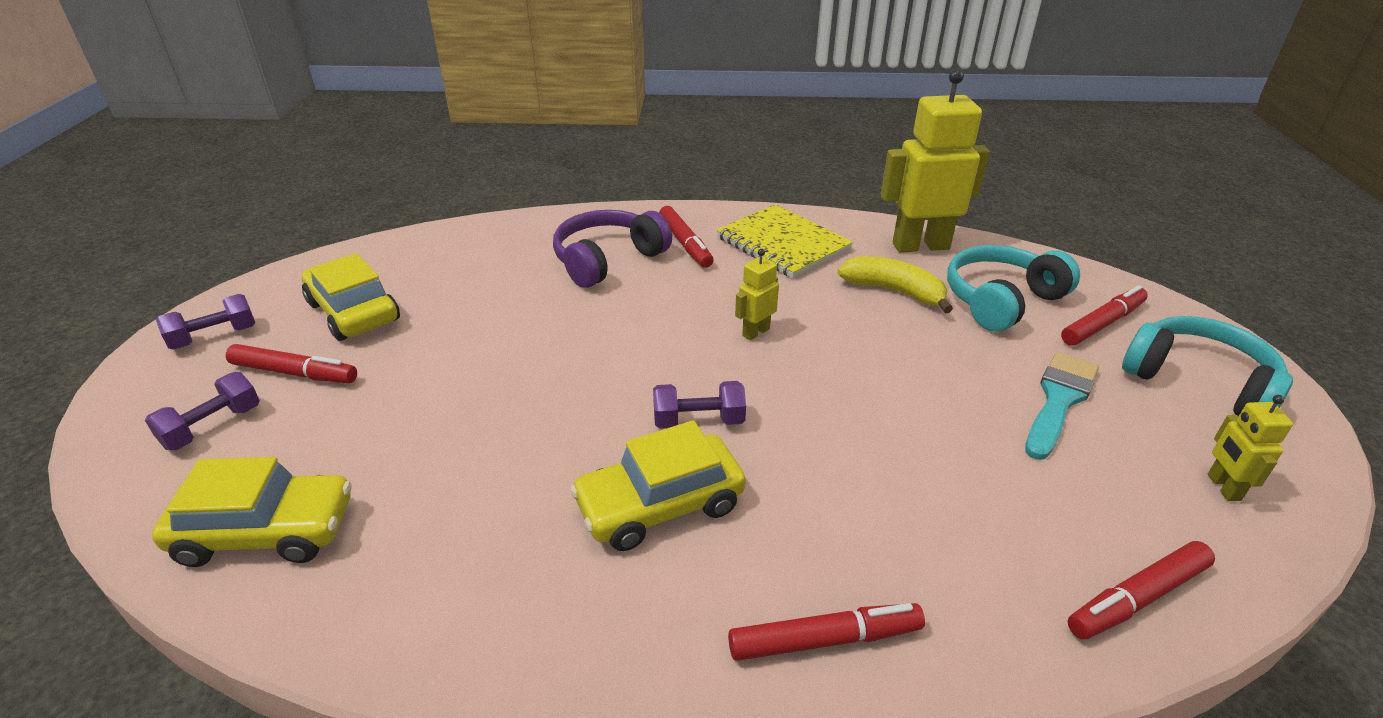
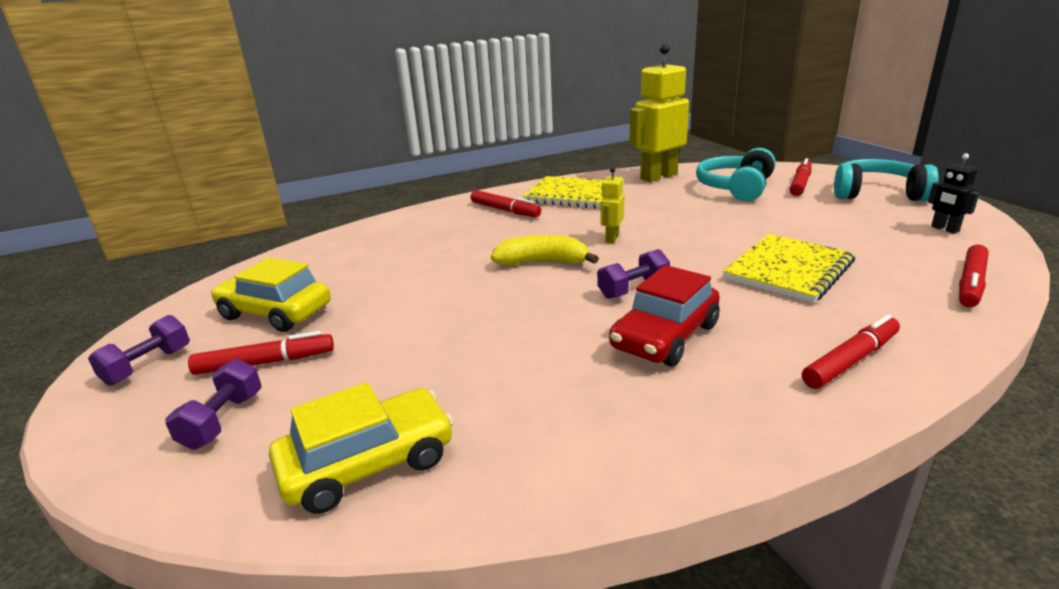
camera: 25 degrees left, 10 degrees down
(608, 260) = (458, 231): purple headphones -> none
(660, 505) = (664, 336): yellow car -> red car
(894, 291) = (671, 199): yellow banana -> yellow banana (543, 262)
(910, 468) = (788, 270): none -> yellow notebook
(1059, 400) = (823, 219): turquoise brush -> none
(1223, 487) = (944, 229): yellow robot -> black robot

